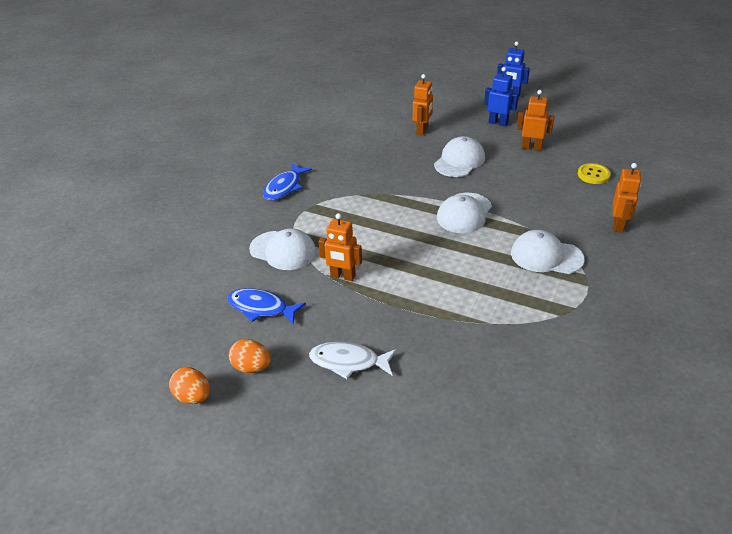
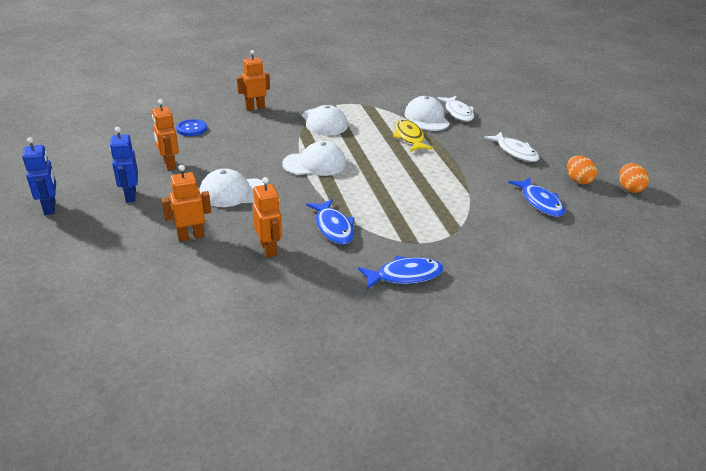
camera: 135 degrees left, 5 degrees down
(283, 250) = (479, 225): white cap -> white cap (426, 118)
(342, 276) = (459, 185): orange robot -> orange robot (269, 249)
(366, 183) = (333, 227): none -> blue fish
(458, 298) = (409, 137): none -> yellow fish
(481, 382) = (458, 113): none -> white fish
(593, 175) = (191, 129): yellow button -> blue button

